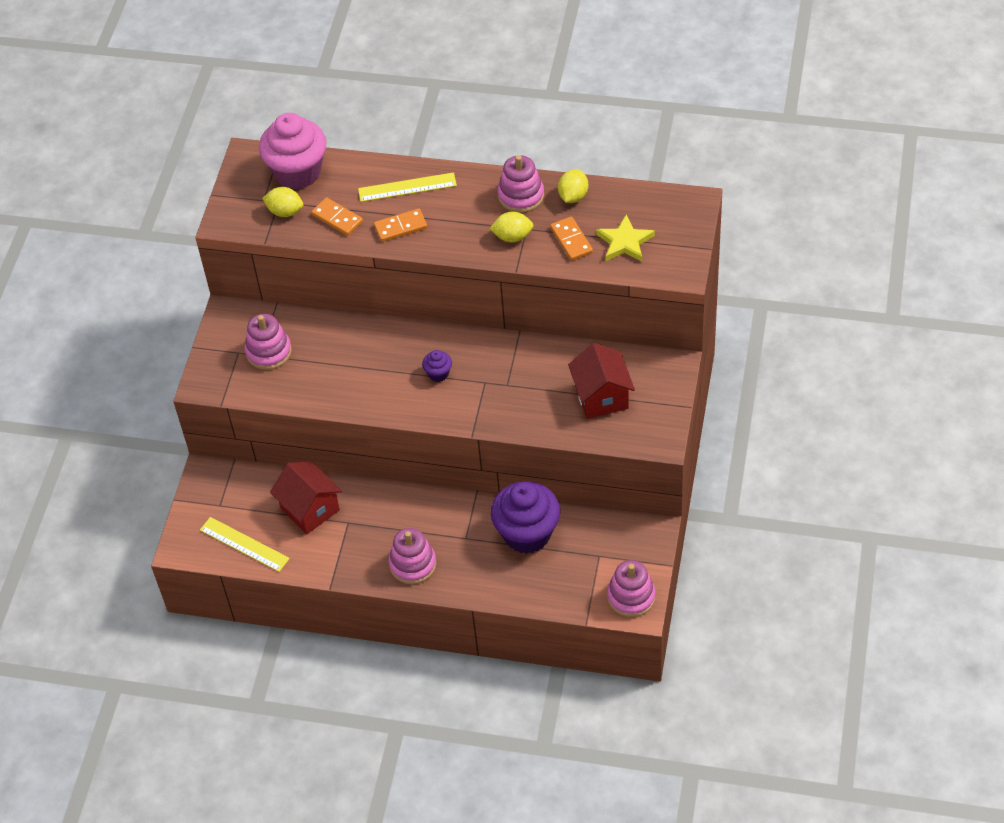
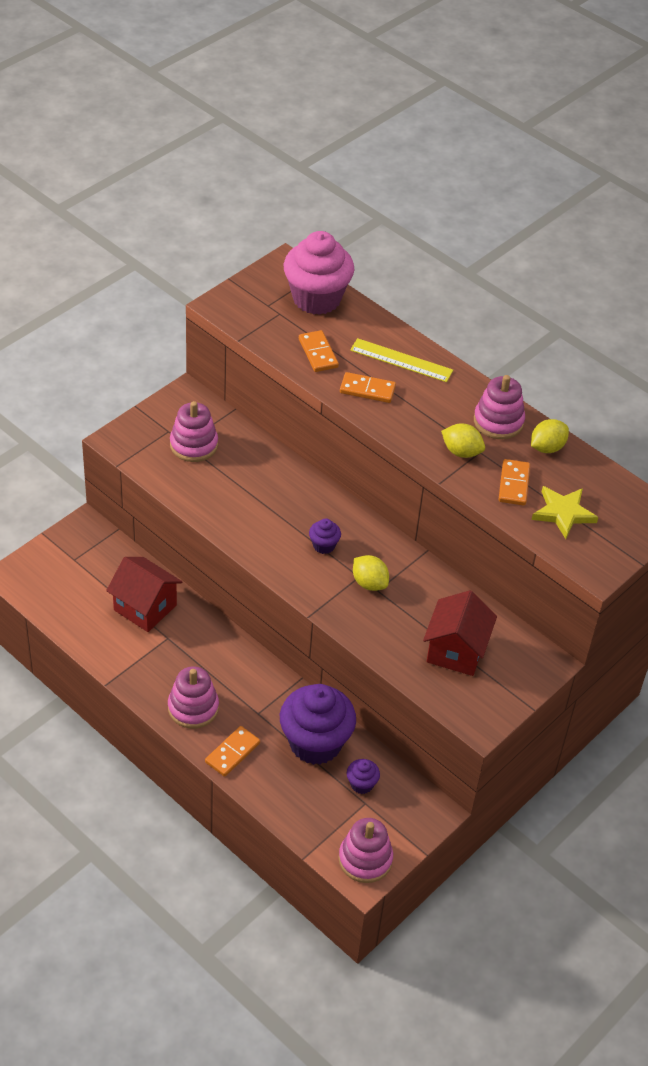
camera: 25 degrees right, 5 degrees down
(244, 544) = (66, 604): yellow ruler -> none
(285, 211) = (278, 324): yellow lemon -> yellow lemon (369, 583)
(310, 509) = (145, 607): red house -> red house turned 45 degrees counterclockwise
(471, 580) = (232, 753): none -> orange domino
(585, 543) = (361, 784): none -> purple cupcake

